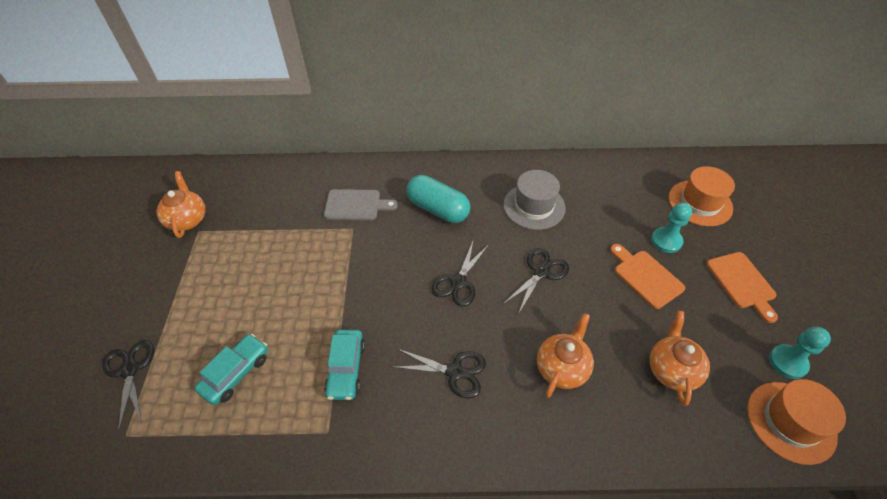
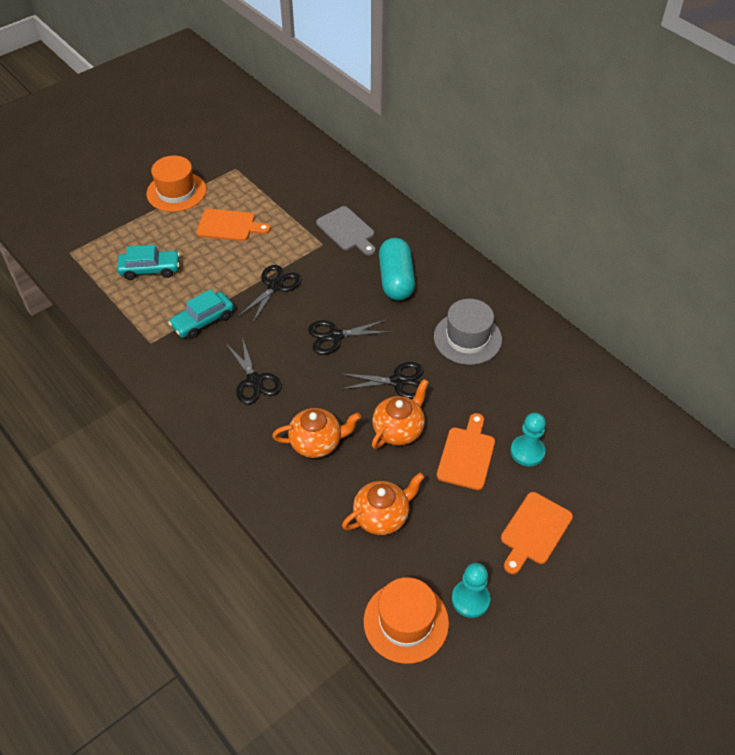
camera: 50 degrees right, 0 degrees up
(129, 370) = (108, 220): black scissors -> black scissors (275, 286)
(187, 219) = (239, 156): orange teapot -> orange teapot (399, 429)
(258, 277) = (229, 226): none -> orange cutting board
(700, 203) = (609, 457): orange hat -> orange hat (176, 192)

